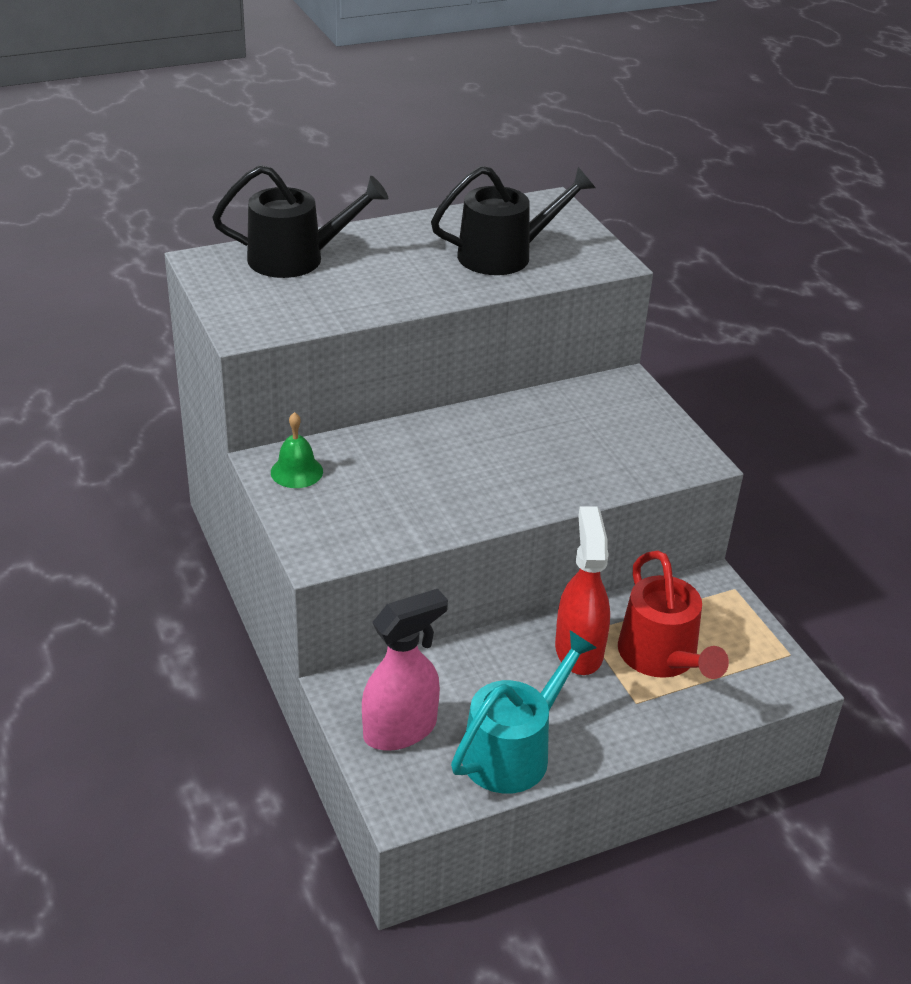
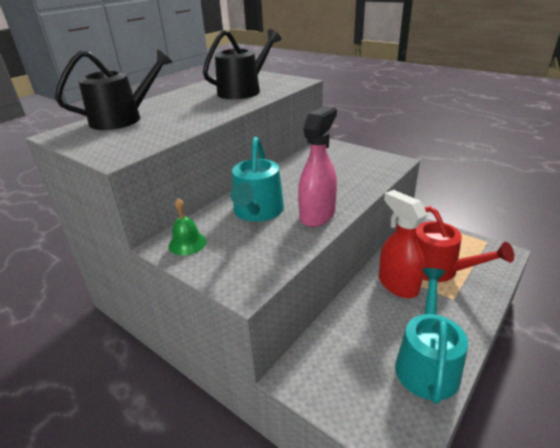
camera: 25 degrees left, 5 degrees down
(401, 729) = (350, 386): pink spray bottle -> pink spray bottle (317, 215)
(415, 462) = (257, 212): none -> turquoise watering can

